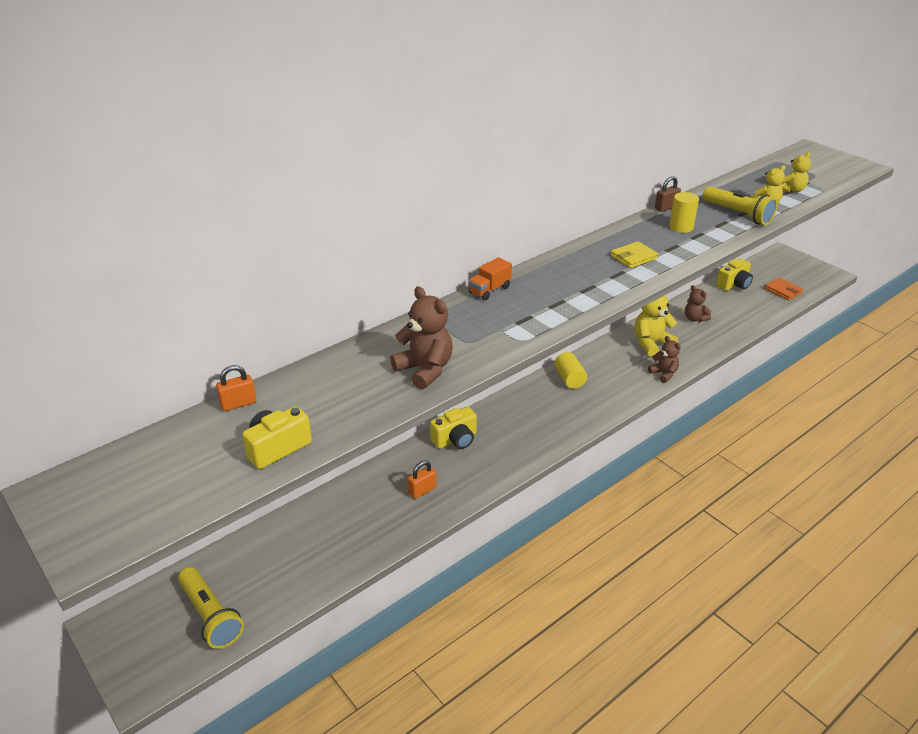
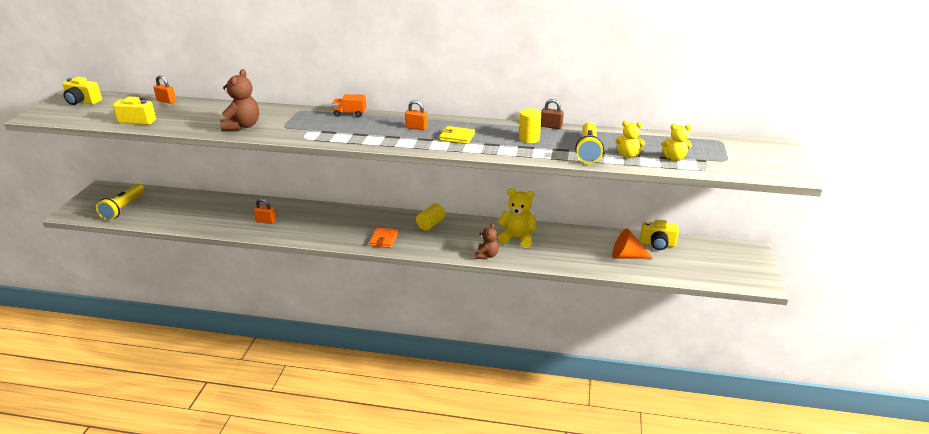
camera: 50 degrees right, 5 degrees down
(455, 439) = (321, 212): yellow camera -> yellow camera (83, 101)
(582, 268) = (416, 128): none -> orange padlock
(694, 319) = (578, 244): brown teddy bear -> none
(738, 307) = (627, 256): none -> orange cone
(783, 291) = (689, 268): orange wallet -> orange wallet (384, 239)

